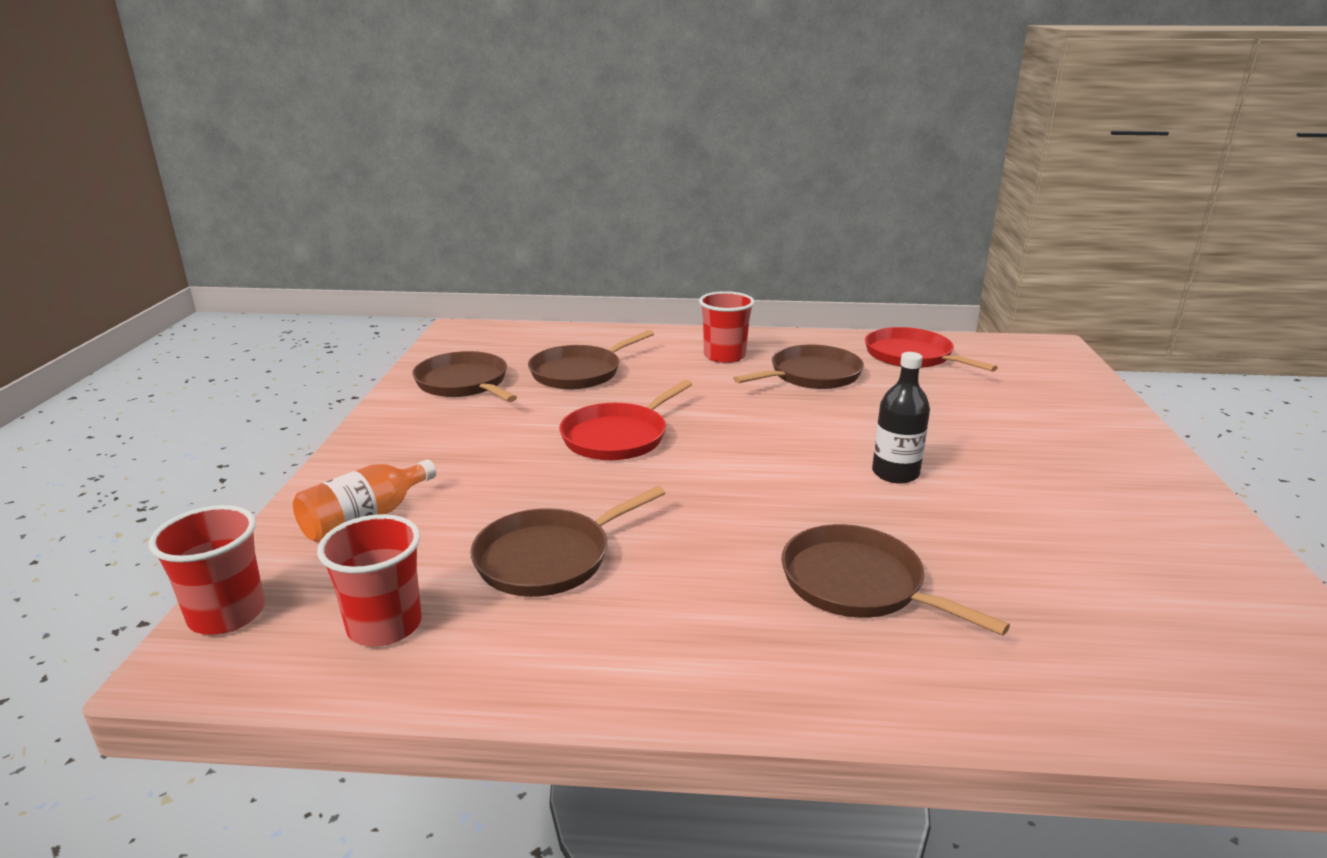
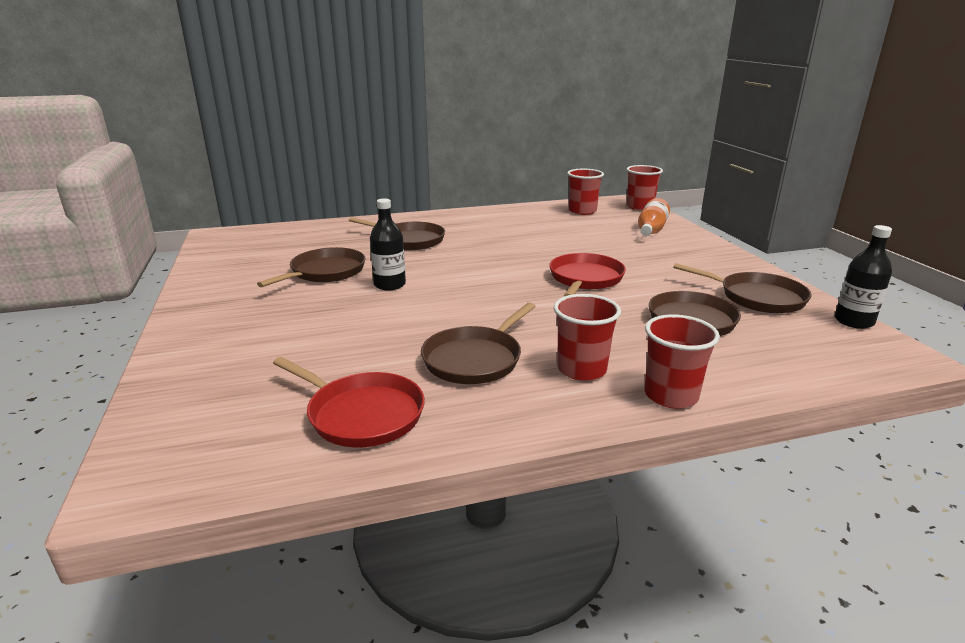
camera: 160 degrees right, 0 degrees up
(432, 352) = (853, 321): none -> black bottle
(548, 558) = (550, 230): brown pan -> brown pan (325, 272)
(676, 335) = (671, 395): none -> red cup

